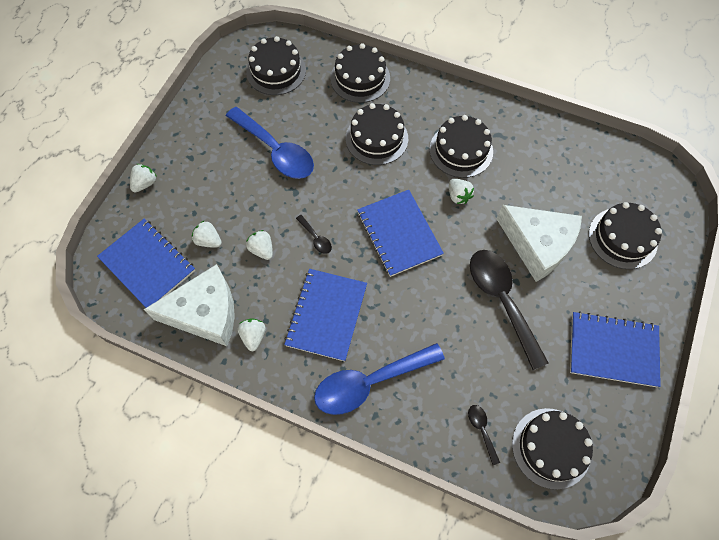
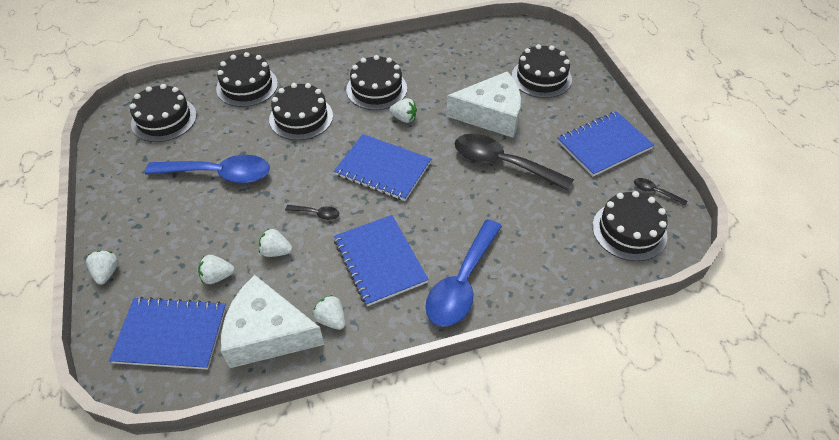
camera: 40 degrees left, 15 degrees down
(205, 313) = (267, 333): white cheese -> white cheese turned 120 degrees counterclockwise
(481, 430) = (574, 254): black spoon -> black spoon (655, 192)

